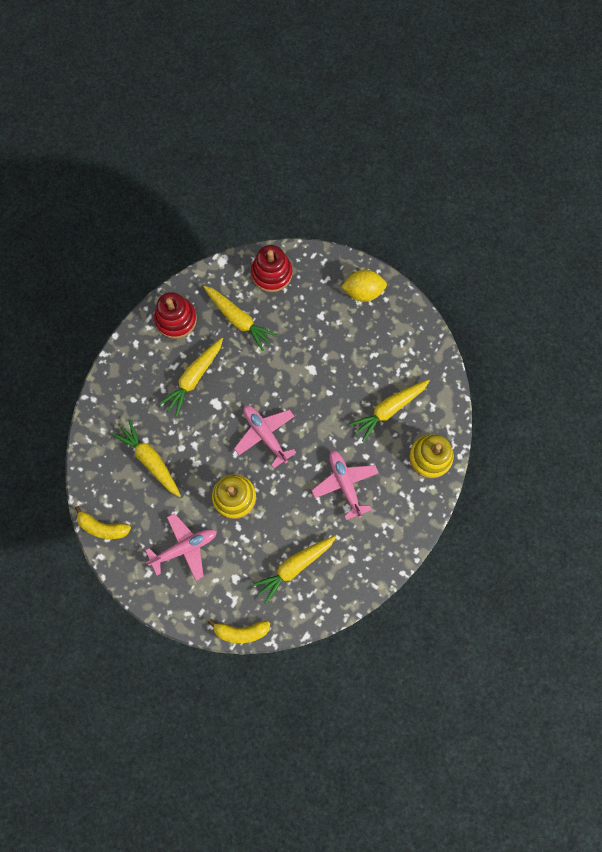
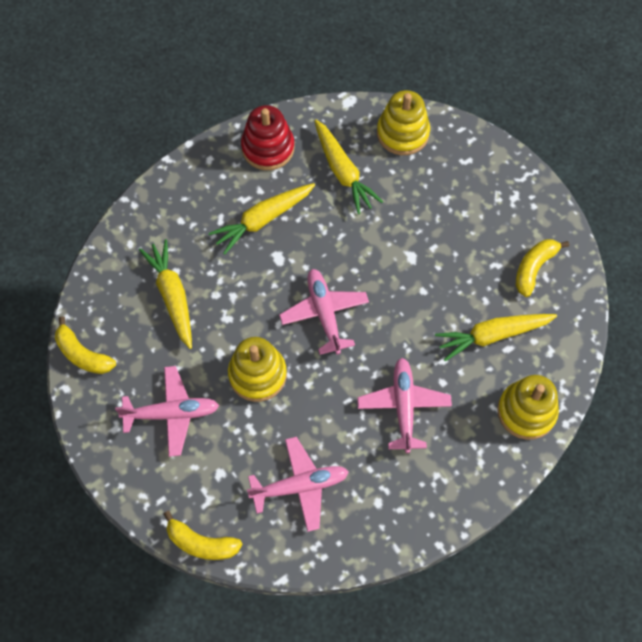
camera: 20 degrees right, 10 degrees down
(271, 273) = (402, 133): red stacking toy -> yellow stacking toy
(294, 567) = (300, 486): yellow carrot -> pink plane
(363, 291) = (508, 188): yellow lemon -> none
(401, 348) = (534, 268): none -> yellow banana

